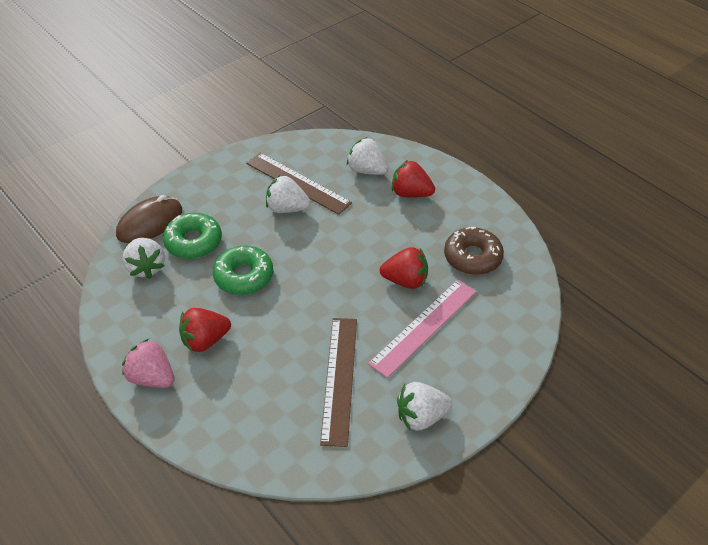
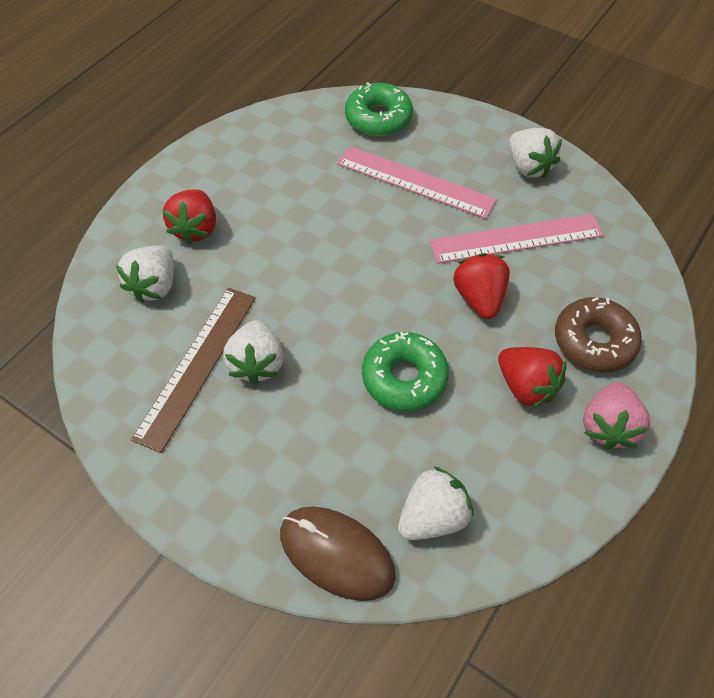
camera: 105 degrees left, 10 degrees up
(193, 242) = (360, 467): green donut -> green donut (378, 118)
(340, 379) = (516, 238): brown ruler -> pink ruler
(405, 281) = (353, 208): red strawberry -> red strawberry (479, 298)
(472, 257) = (296, 156): brown donut -> brown donut (594, 341)

